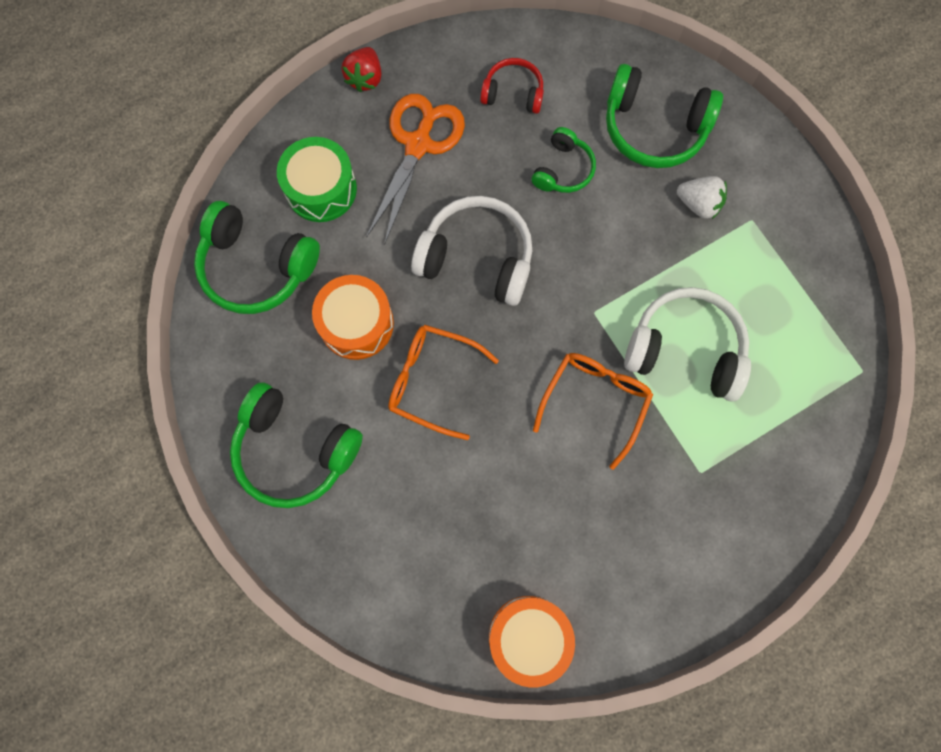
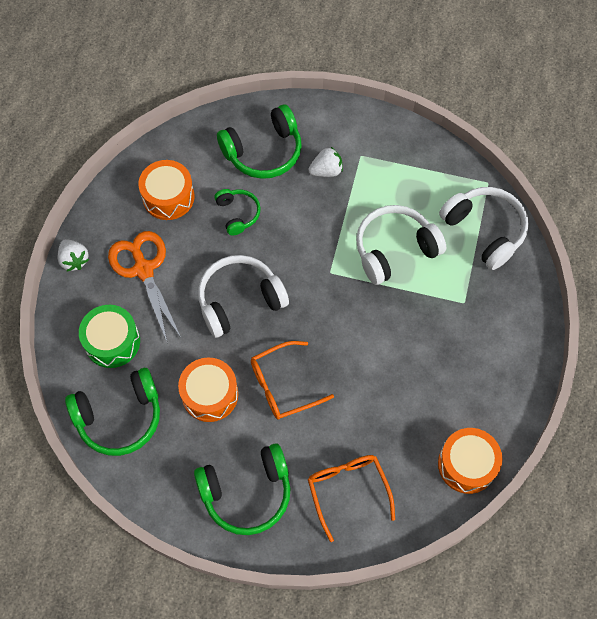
camera: 45 degrees left, 10 degrees down
(365, 78) = (74, 260): red strawberry -> white strawberry
(513, 93) = (168, 197): red headphones -> orange drum
(595, 400) = (377, 316): orange glasses -> orange glasses (347, 489)
(804, 418) = (485, 230): none -> white headphones

